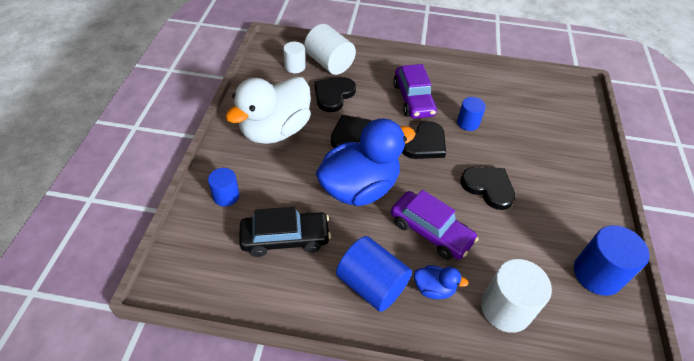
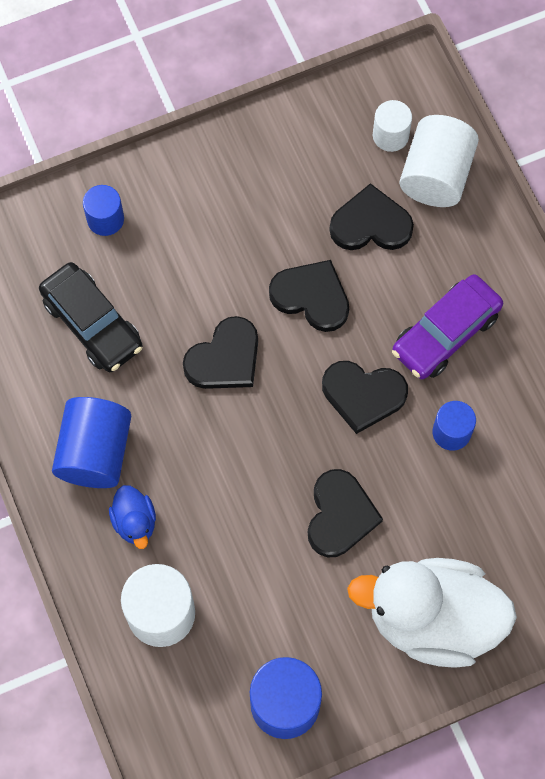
camera: 60 degrees right, 20 degrees up
(275, 130) = (247, 198): white duck -> white duck (432, 619)
(359, 188) = (225, 358): blue duck -> black heart
(430, 231) = (215, 478): purple car -> none

